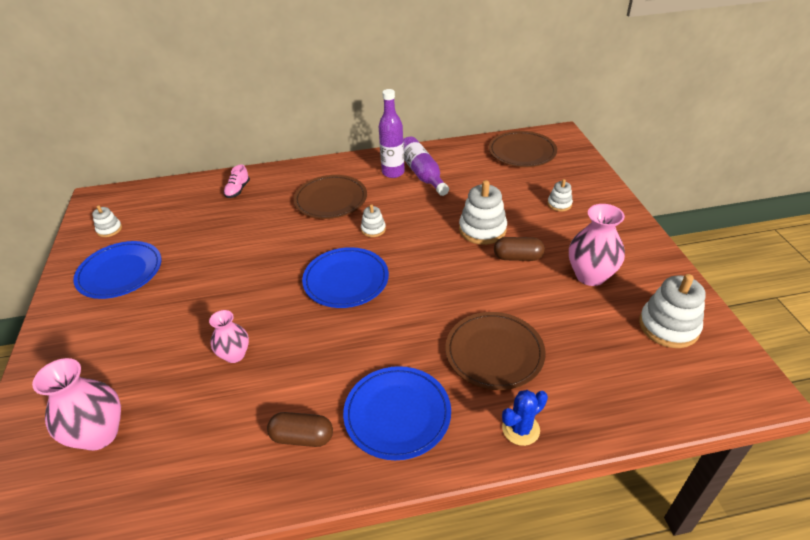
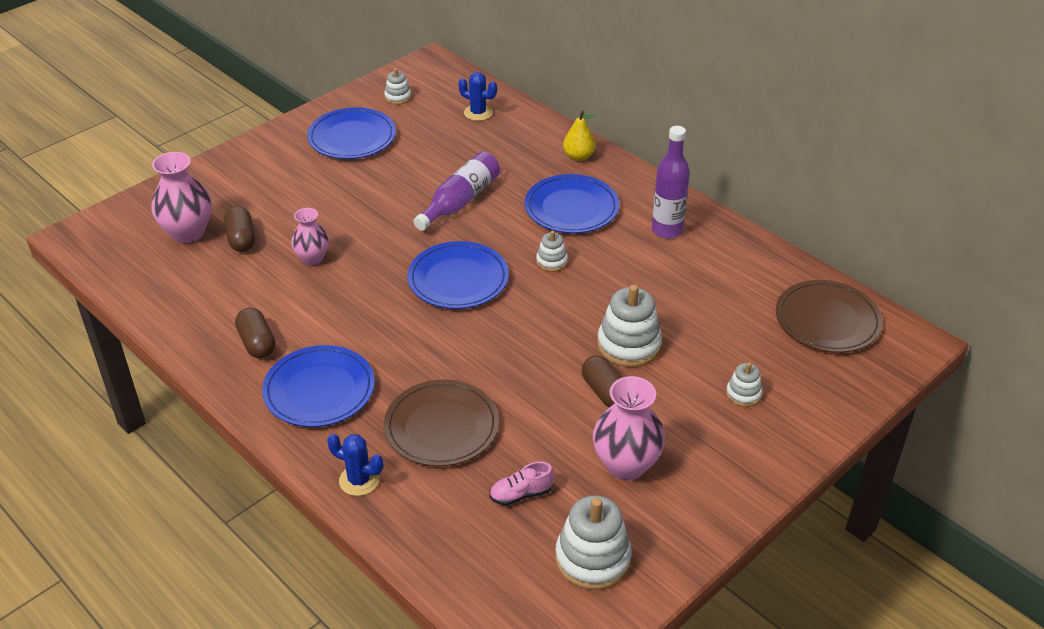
camera: 55 degrees right, 0 degrees up
(156, 395) = (241, 239): none -> brown capsule
(183, 199) = (478, 113): none -> blue cactus
(238, 190) = (525, 138): pink shoe -> pink shoe (521, 494)
(285, 177) = (578, 156): none -> yellow pear
(331, 200) = (571, 208): brown plate -> blue plate
(422, 174) = (688, 254): purple bottle -> purple bottle (460, 201)

